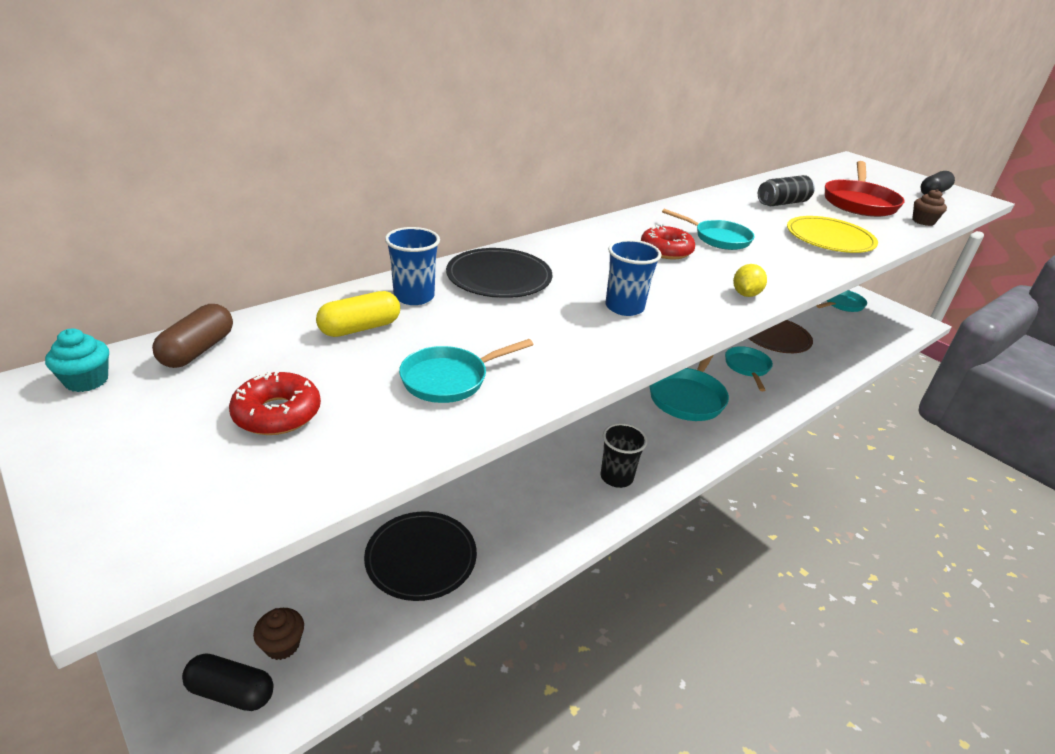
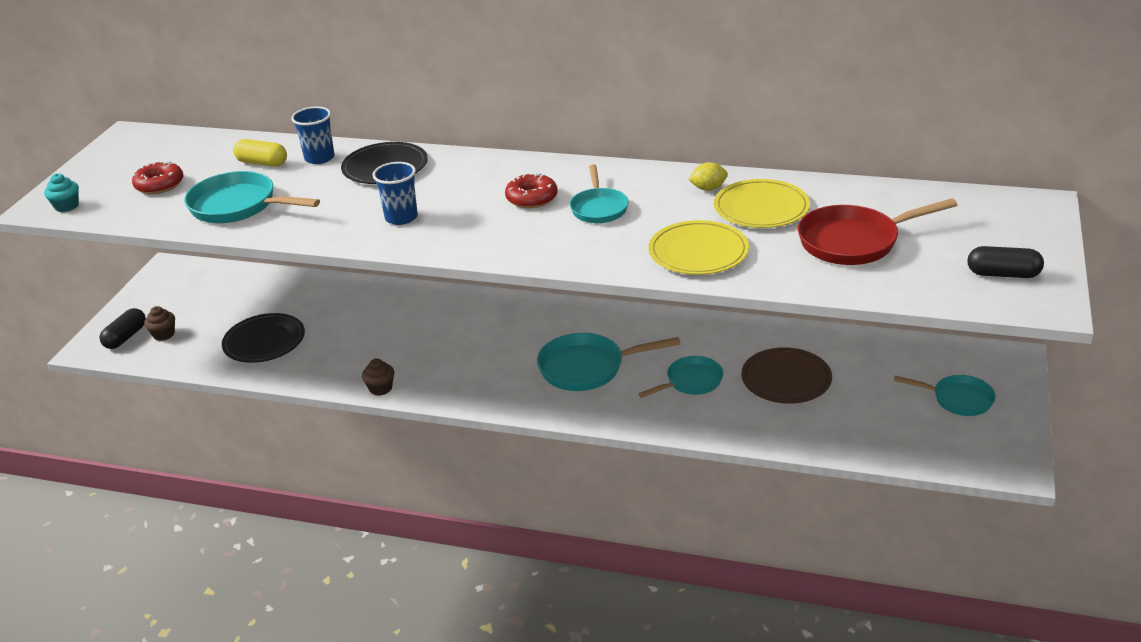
camera: 60 degrees right, 0 degrees up
(87, 381) = (139, 138): turquoise cupcake -> turquoise cupcake (66, 206)
(198, 350) = (191, 142): brown capsule -> none
(231, 692) = (126, 337): black capsule -> black capsule turned 45 degrees clockwise
(450, 379) = (239, 206): turquoise pan -> turquoise pan, size x1.55
(616, 477) = (427, 377): black cup -> none
(745, 294) = (494, 250): yellow lemon -> yellow lemon (708, 188)
(782, 203) = (761, 208): black can -> yellow plate
(923, 221) = (862, 286): brown cupcake -> brown cupcake (380, 388)

